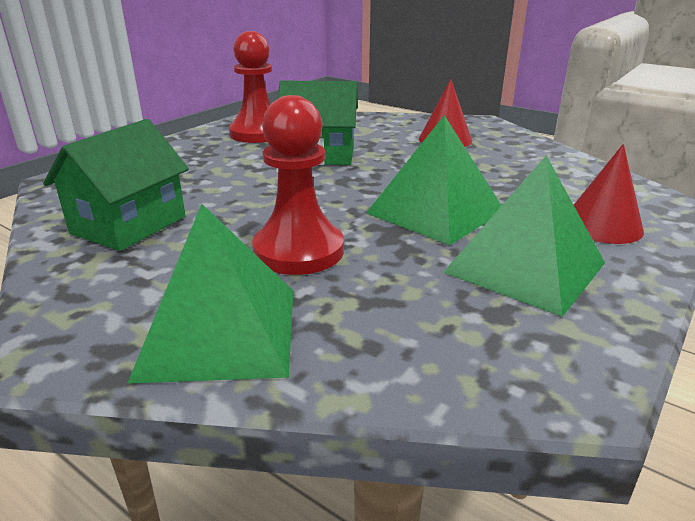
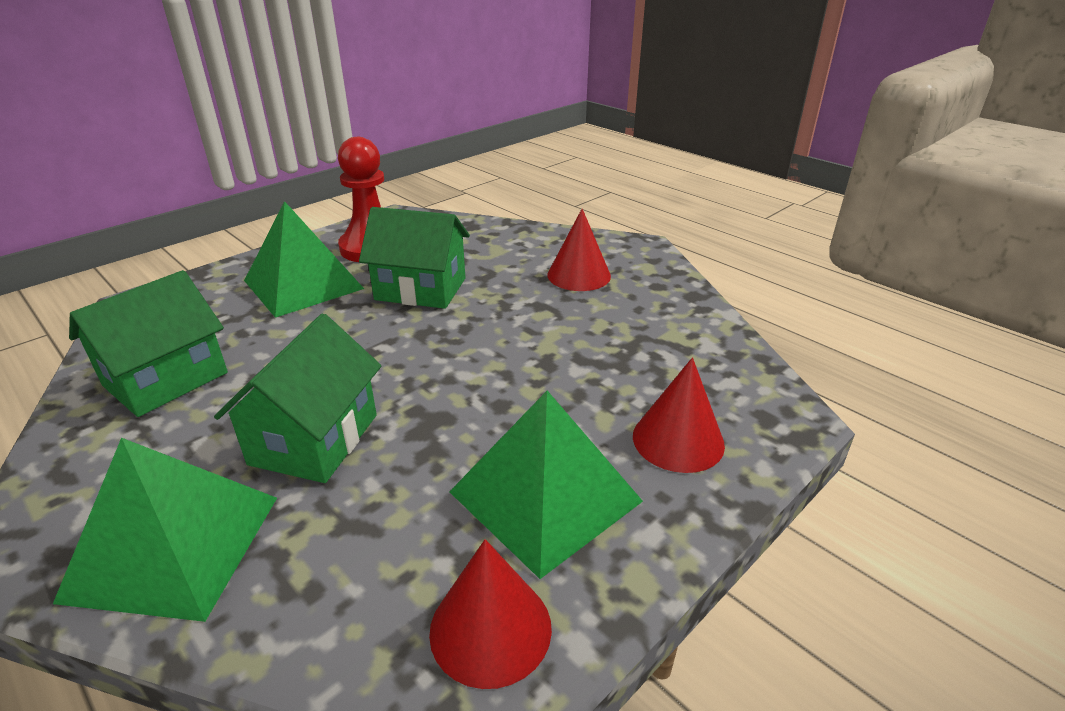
camera: 10 degrees right, 5 degrees up
(298, 251) = (314, 439): red pawn -> green house
(435, 211) = (497, 395): green pyramid -> green pyramid (303, 284)
(547, 351) = (490, 628): none -> red cone

